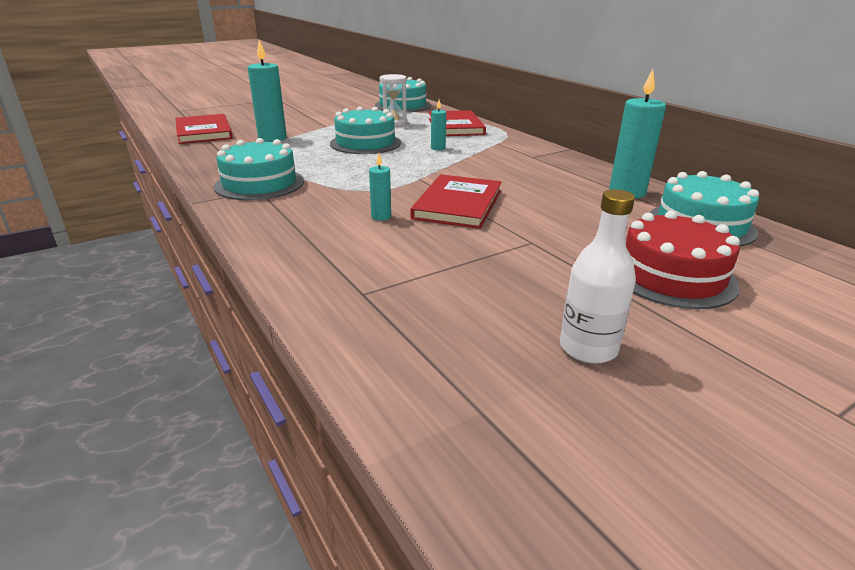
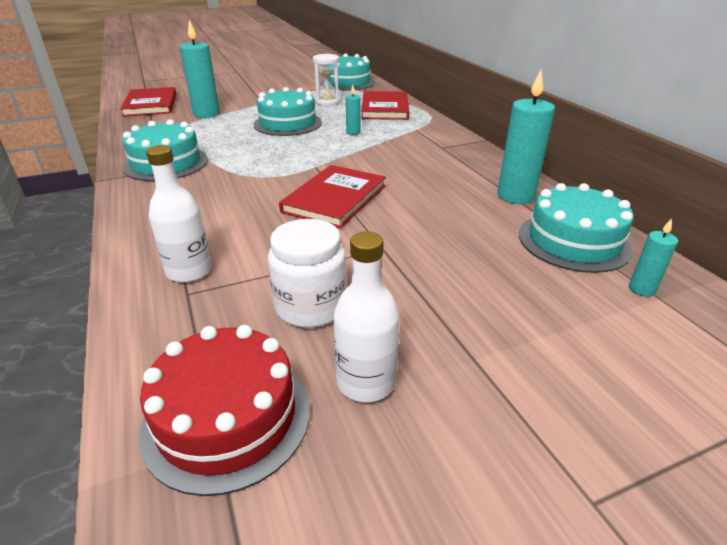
camera: 10 degrees right, 5 degrees up
(352, 275) = (189, 271): none -> white bottle
(381, 217) = (254, 207): turquoise candle -> turquoise candle (641, 289)
(495, 294) = (311, 307): none -> white jar
(672, 276) = (505, 302): red cake -> red cake (227, 417)

